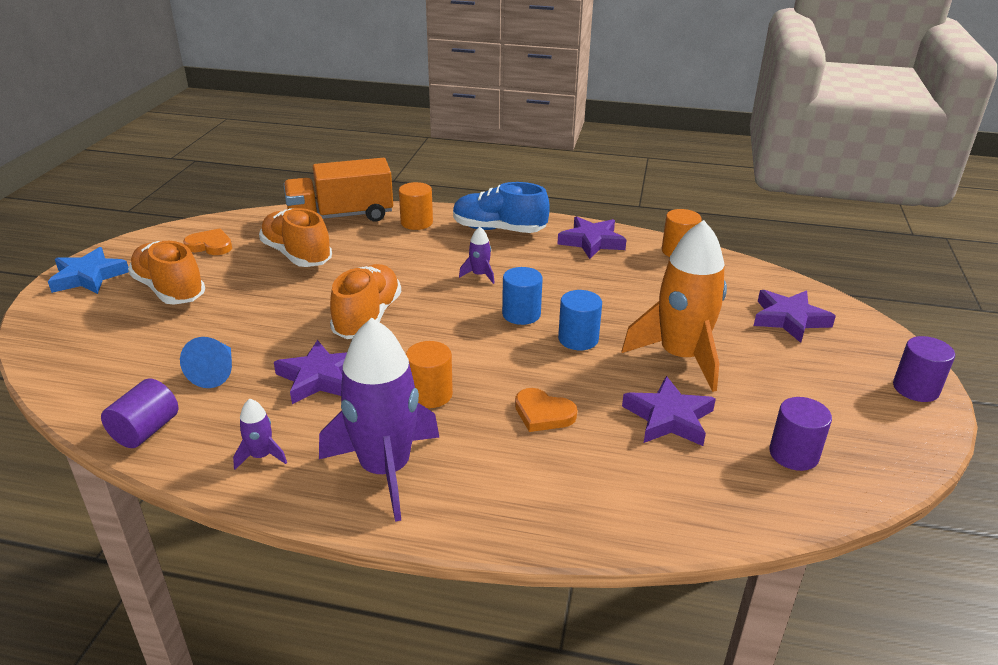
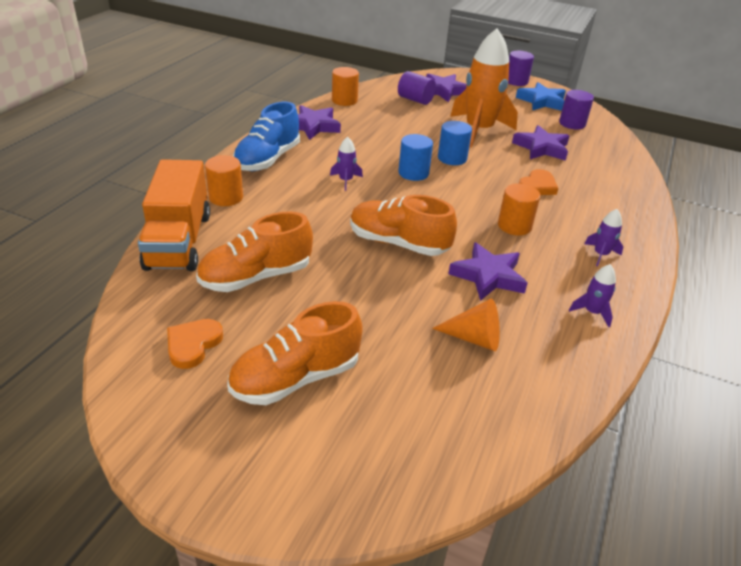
camera: 80 degrees left, 5 degrees up
(88, 277) = (223, 466): blue star -> blue star (541, 101)
(145, 431) = (563, 383): purple cylinder -> purple cylinder (415, 100)
(215, 372) = (474, 338): blue cone -> orange cone
(385, 470) = (600, 254): purple rocket -> purple rocket, size x0.42

